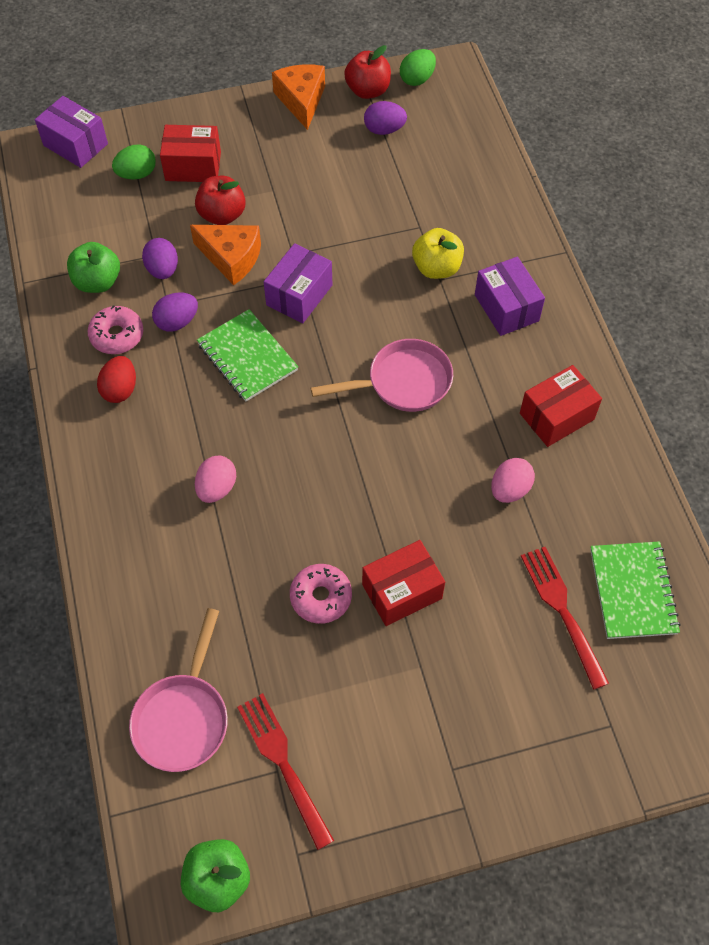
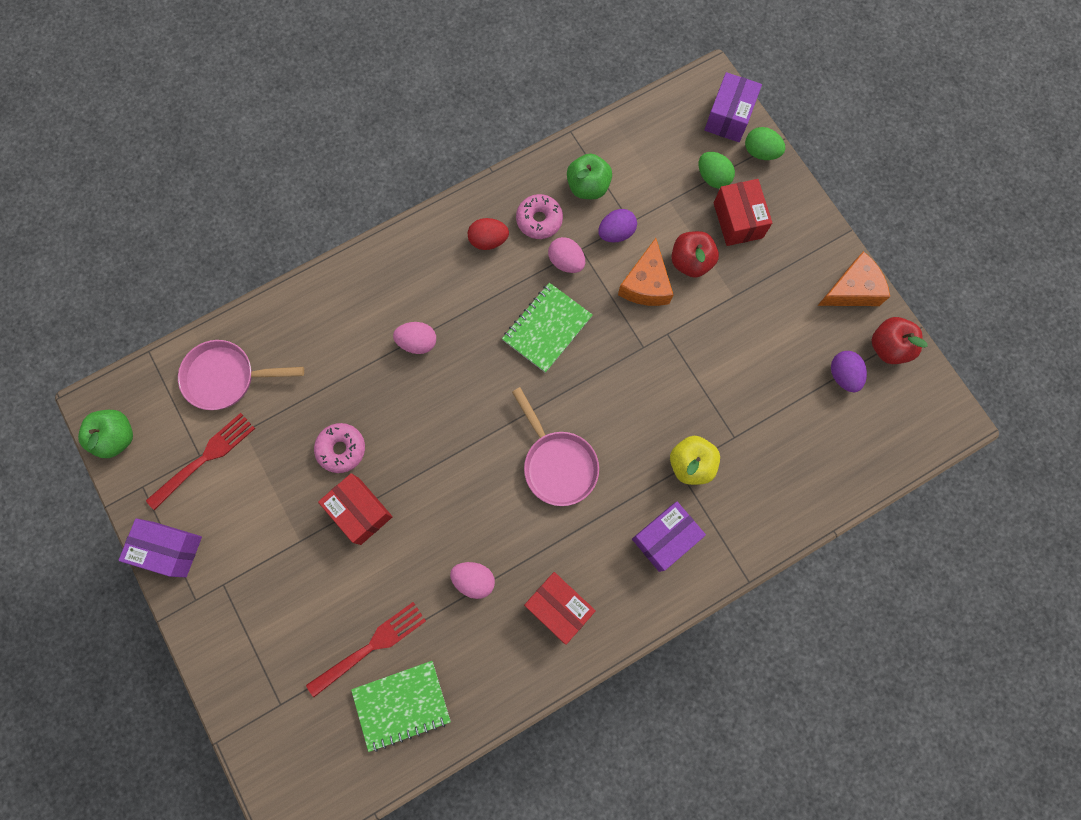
camera: 75 degrees right, 15 degrees up
(177, 322) = (566, 262): purple egg -> pink egg
(299, 295) = (624, 352): purple box -> purple box (169, 549)
(417, 79) = (922, 390): green egg -> green egg (760, 152)

